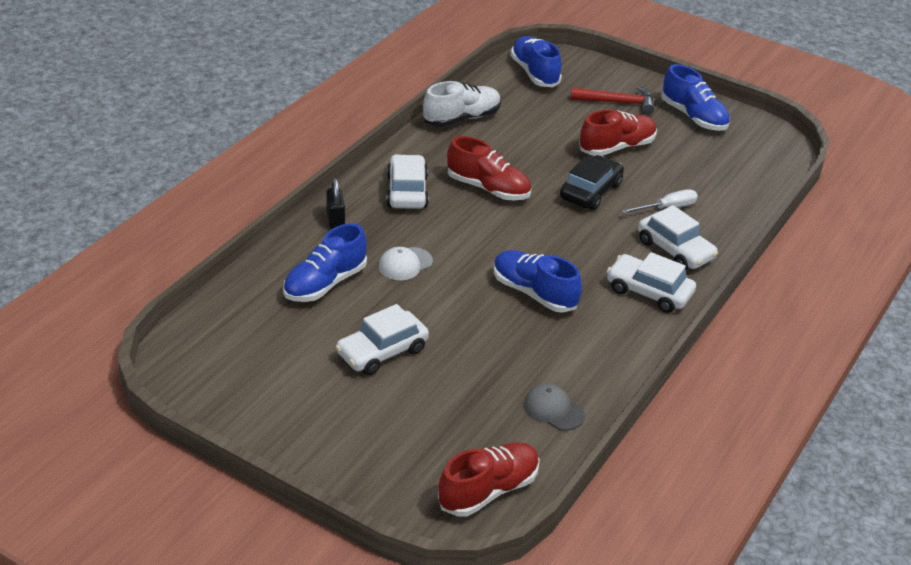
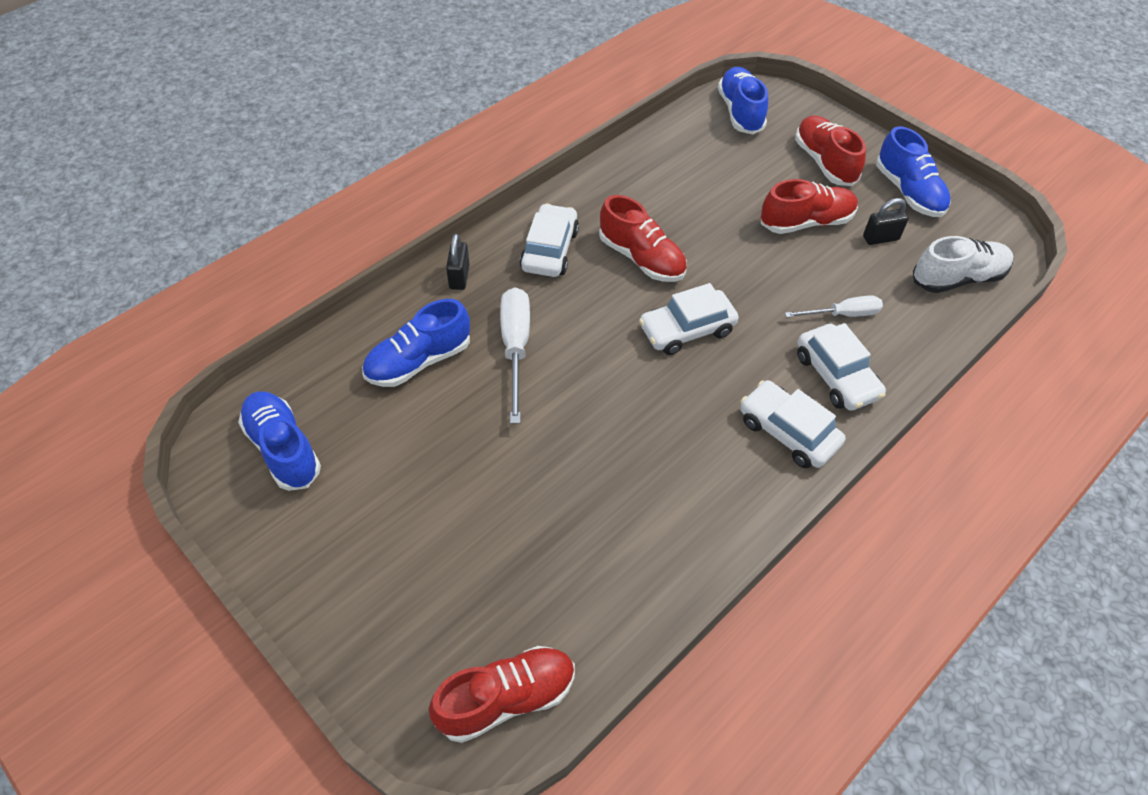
camera: 15 degrees right, 15 degrees up
(382, 352) = (450, 467): white car -> white car (687, 330)
(405, 264) = (516, 348): white cap -> white screwdriver
(462, 118) = (641, 161): white shoe -> white shoe (957, 278)
(534, 293) = (650, 412): blue shoe -> blue shoe (283, 449)
(553, 410) = (622, 589): grey cap -> none
(590, 191) = (758, 278): black car -> none
(618, 103) = (824, 162): red hammer -> red shoe
(681, 152) = (880, 238): none -> black padlock

